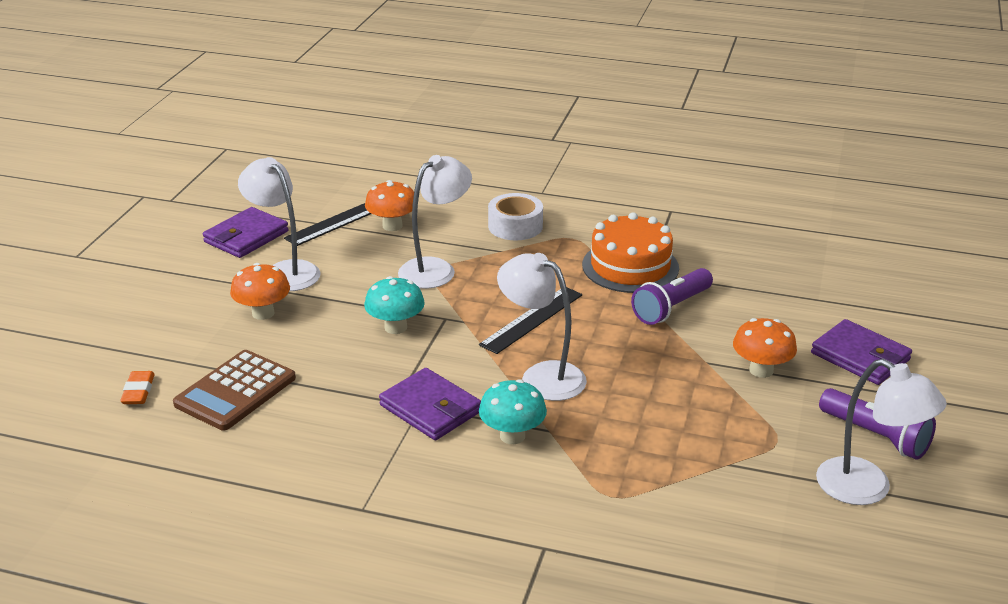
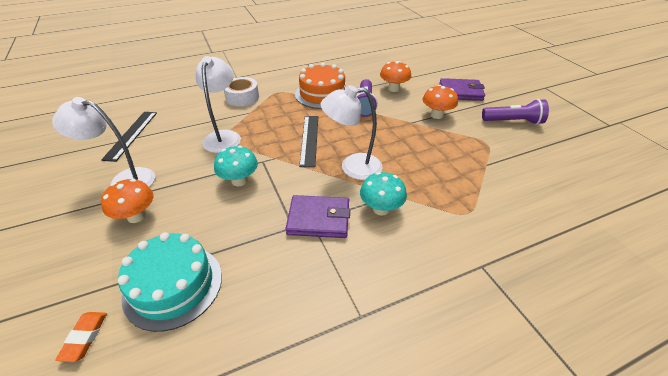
camera: 40 degrees left, 10 degrees up
(138, 391) = (85, 337): orange eraser -> orange eraser turned 45 degrees clockwise
(235, 391) = (173, 285): brown calculator -> turquoise cake
(246, 237) = (70, 171): purple wallet -> none
(392, 226) = (170, 124): orange mushroom -> orange mushroom (393, 89)
(867, 489) = (544, 146): white lamp -> none

